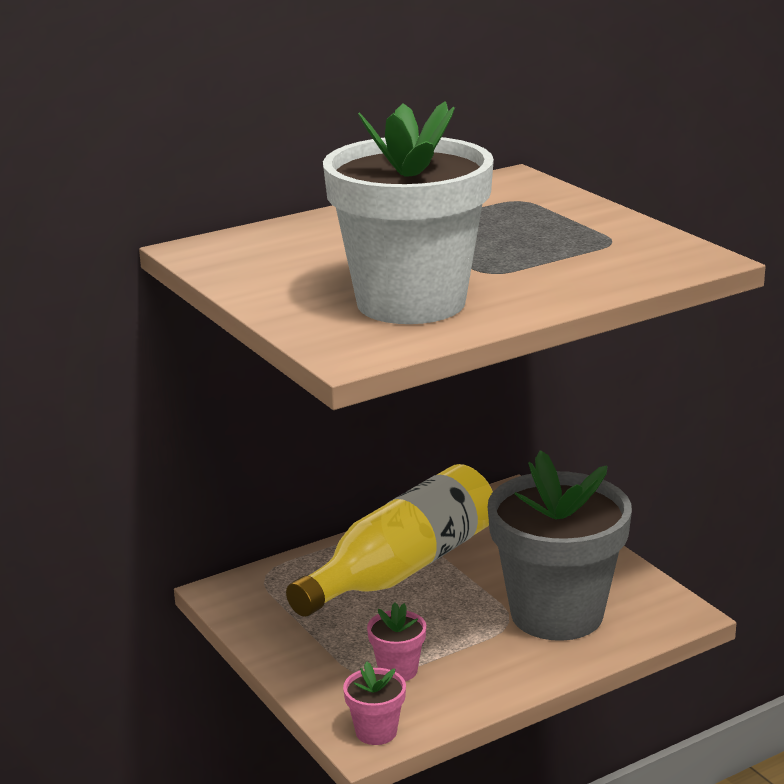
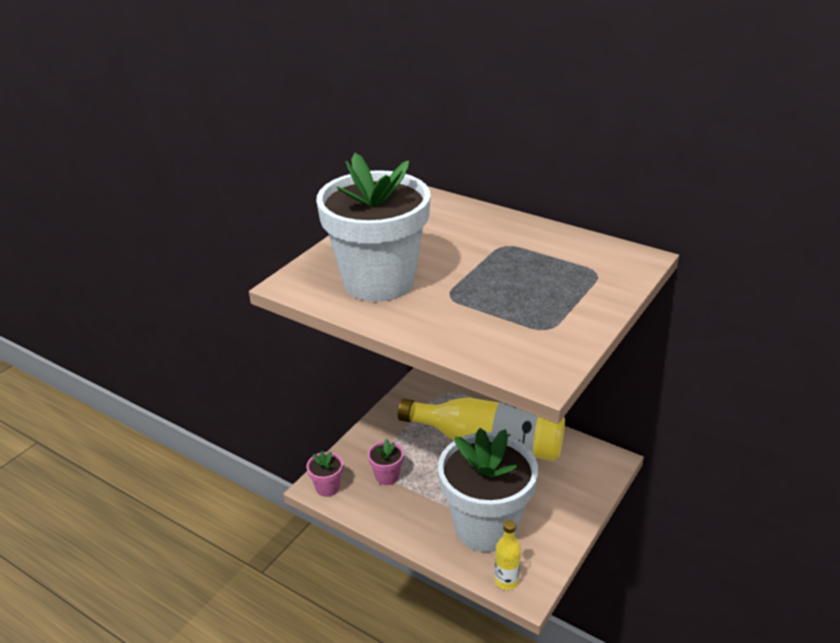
camera: 65 degrees right, 10 degrees up
(556, 614) = (486, 527): grey flower pot -> white flower pot
(656, 624) = (506, 581): none -> yellow bottle

